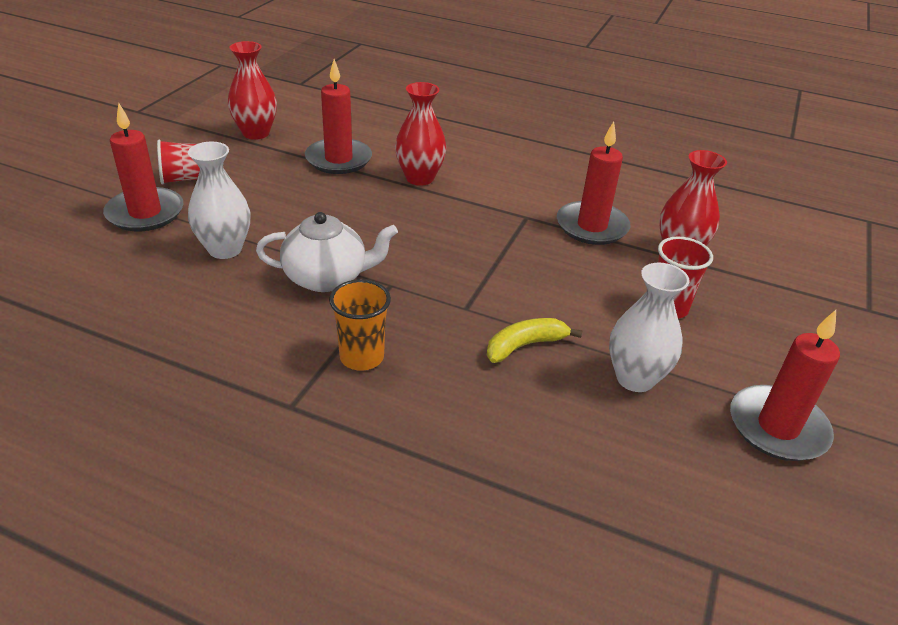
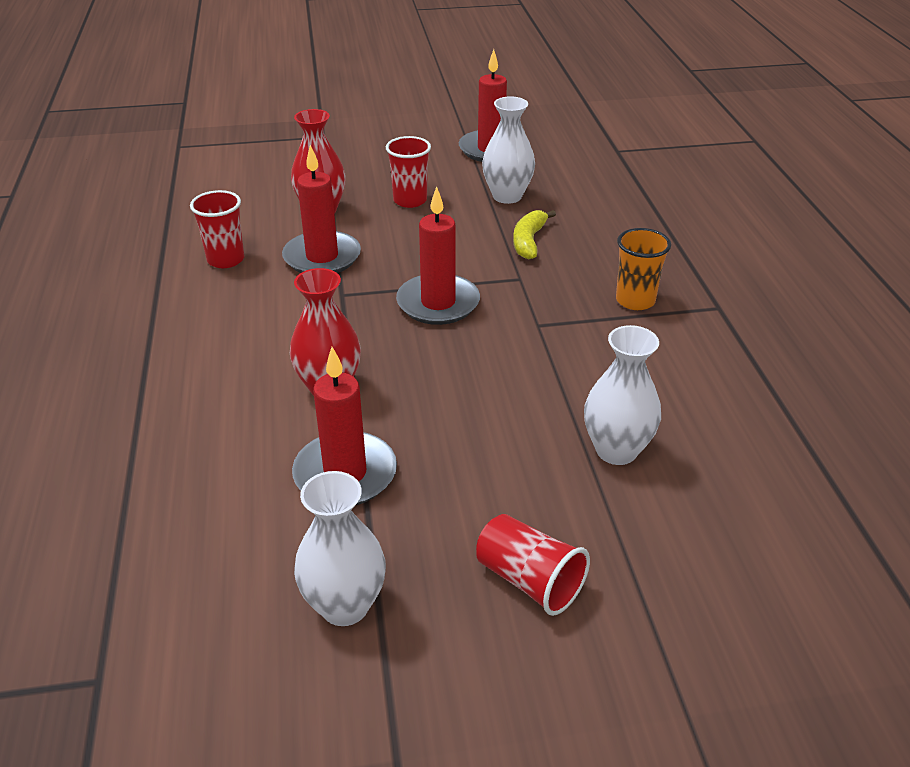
camera: 120 degrees left, 0 degrees up
(145, 213) = (641, 564): red candle -> red candle (438, 303)
(256, 133) = (345, 606): red vase -> white vase
(327, 278) = (573, 362): white teapot -> none
(525, 345) = (529, 241): yellow banana -> yellow banana turned 75 degrees clockwise
(622, 188) = (226, 260): none -> red cup

